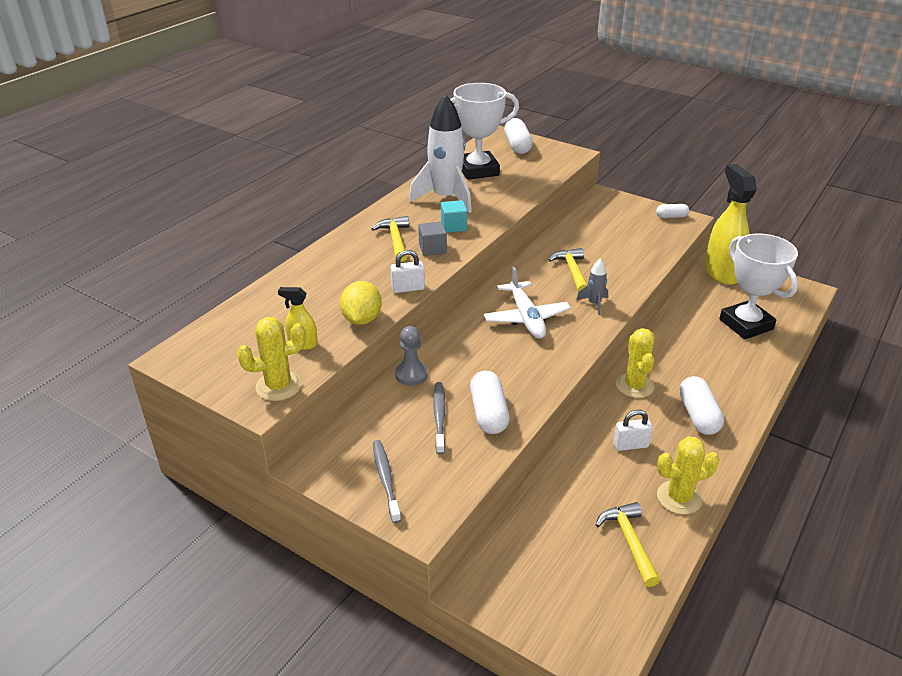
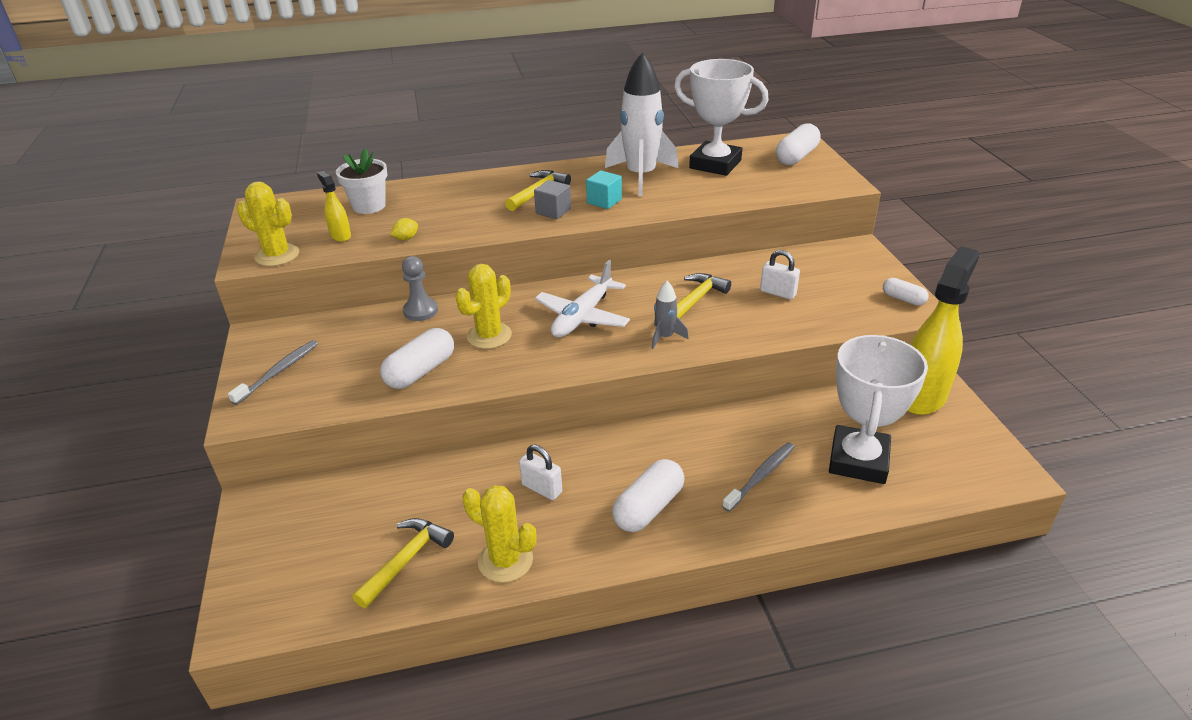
camera: 45 degrees right, 0 degrees up
(278, 310) = (369, 206): none -> white flower pot
(362, 319) = (406, 238): yellow lemon -> yellow lemon, size x0.51
(408, 288) = (478, 232): white padlock -> white padlock (778, 293)
(439, 417) = (385, 352): grey toothbrush -> grey toothbrush (761, 476)
(634, 385) = (634, 443): yellow cactus -> yellow cactus (489, 336)

